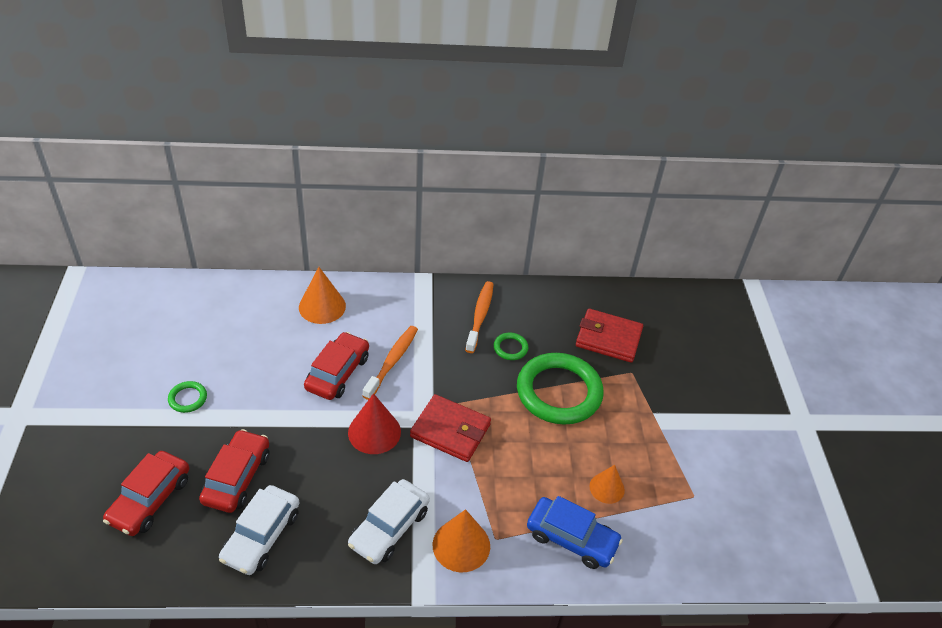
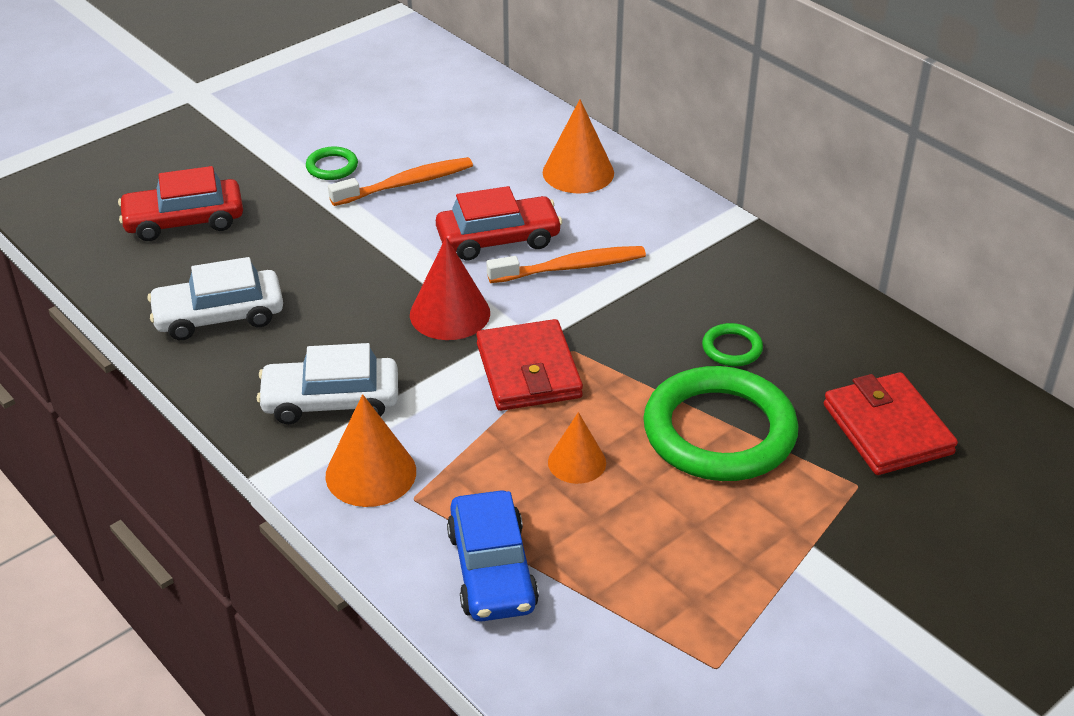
camera: 55 degrees right, 5 degrees down
(237, 477) = (272, 257): red car -> none
(480, 316) = (747, 294): orange toothbrush -> orange toothbrush (406, 184)
(607, 488) = (616, 563): orange cone -> orange cone (577, 462)

